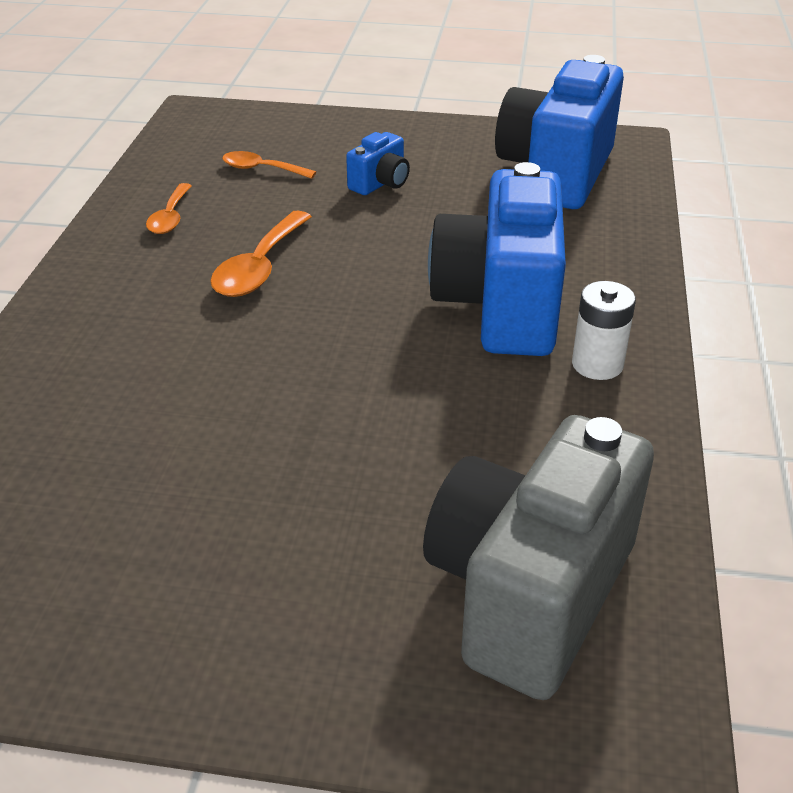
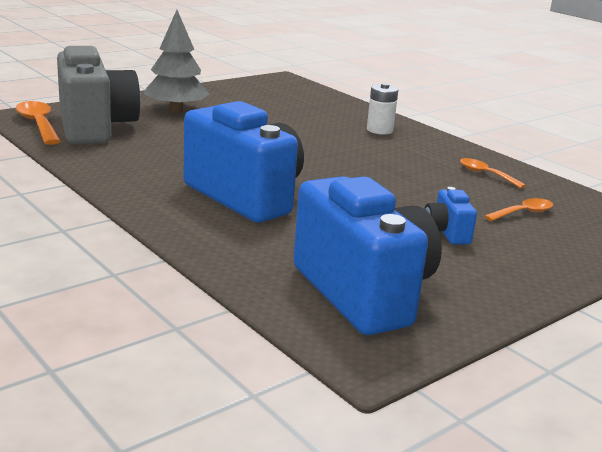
camera: 130 degrees right, 15 degrees down
(259, 267) = (392, 171): orange spoon -> orange spoon (38, 124)
(294, 591) = (176, 110): none -> grey tree
(597, 364) = (156, 191): white battery -> white battery (379, 130)

